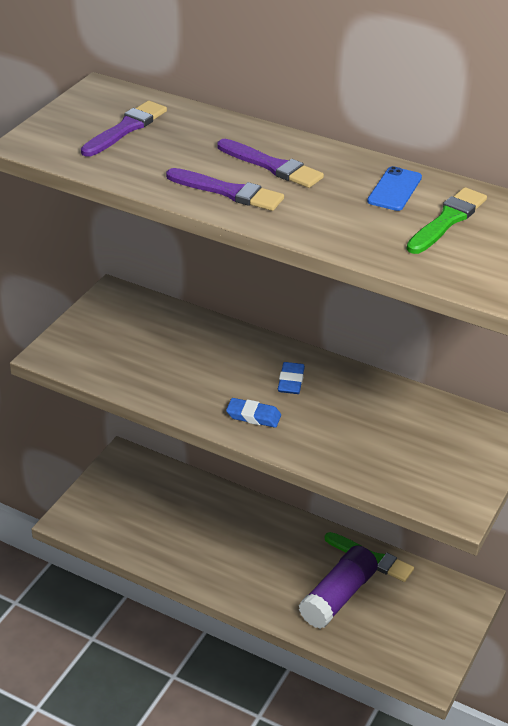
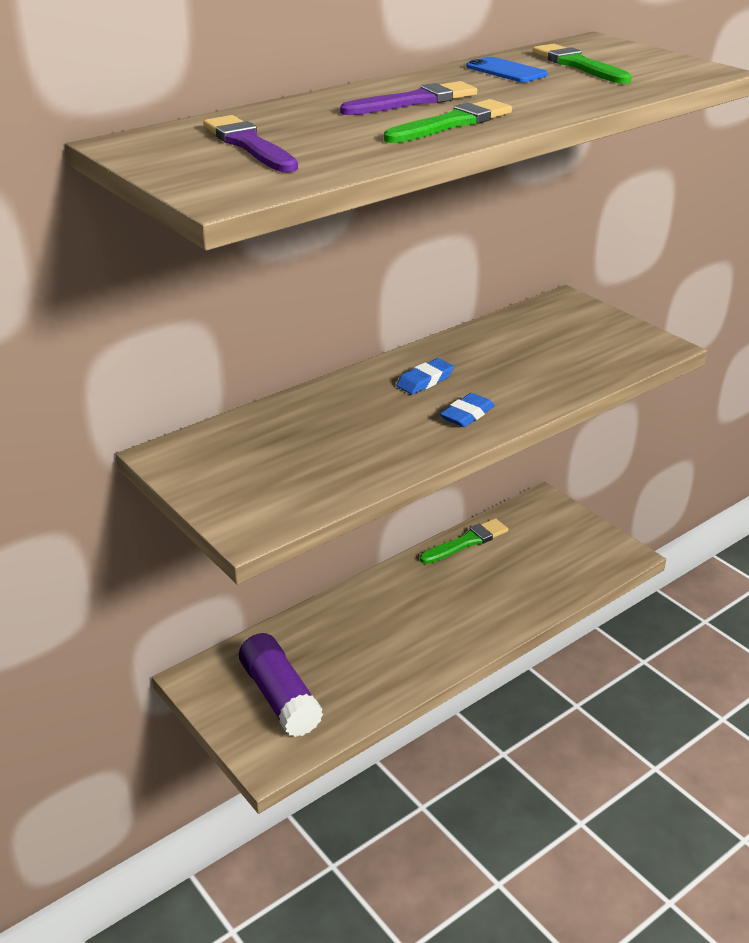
camera: 65 degrees left, 5 degrees down
(228, 192) = (452, 123): purple brush -> green brush
(291, 381) = (425, 381): blue eraser -> blue eraser turned 75 degrees counterclockwise
(338, 597) = (505, 578): purple glue stick -> purple glue stick (280, 697)

